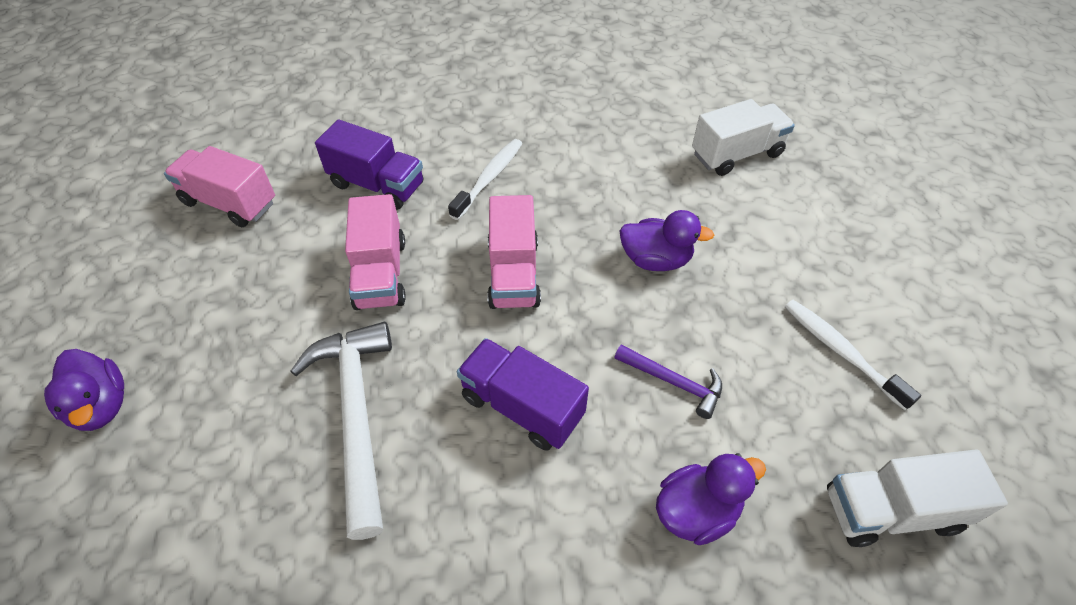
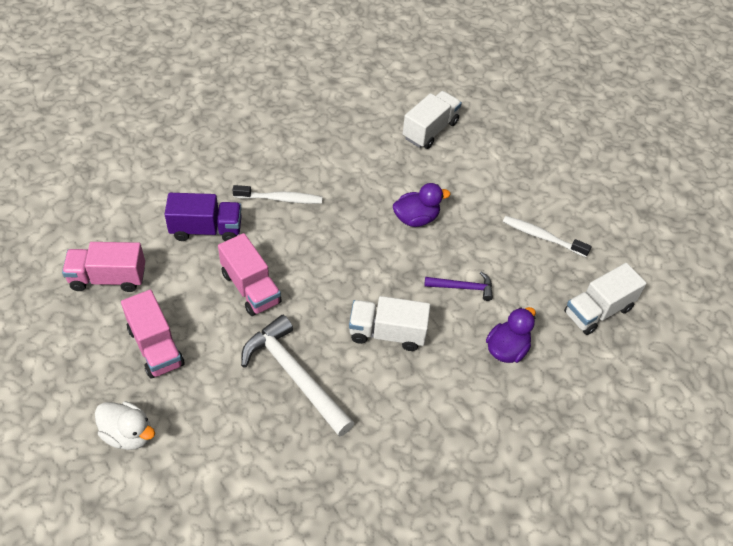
camera: 30 degrees left, 0 degrees up
(101, 405) = (128, 434): purple duck -> white duck
(489, 178) = (280, 199): white toothbrush -> white toothbrush turned 90 degrees clockwise
(513, 273) = (335, 257): pink truck -> pink truck (155, 347)
(522, 406) = (387, 333): purple truck -> white truck

